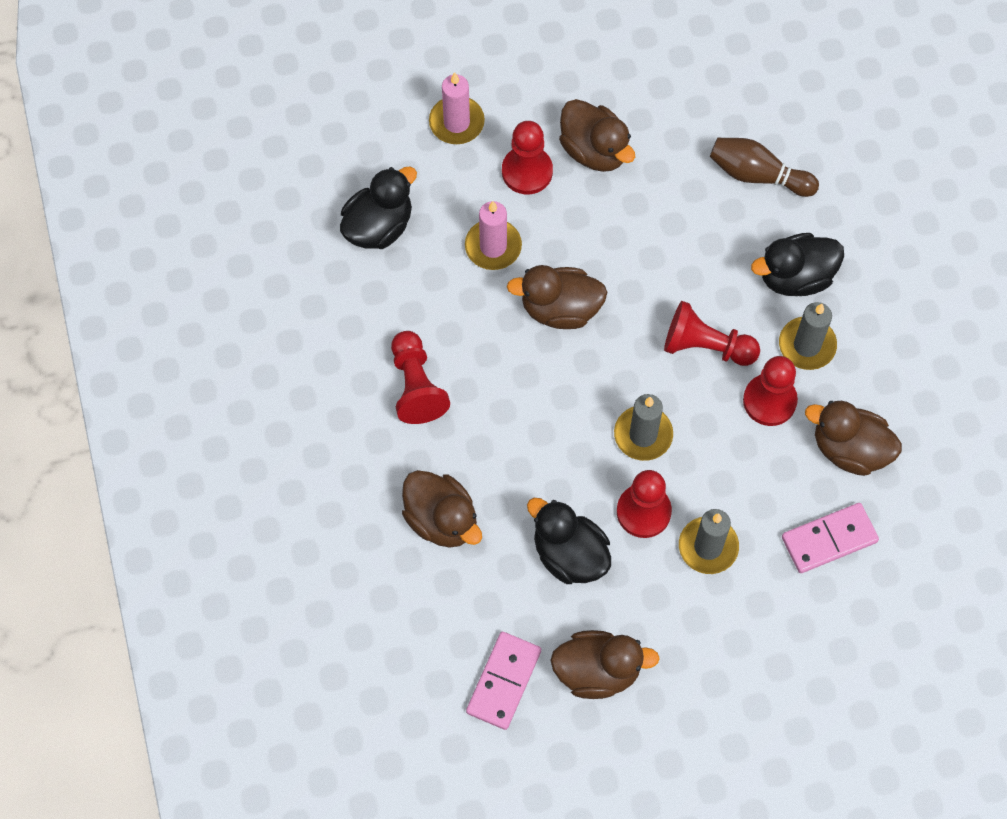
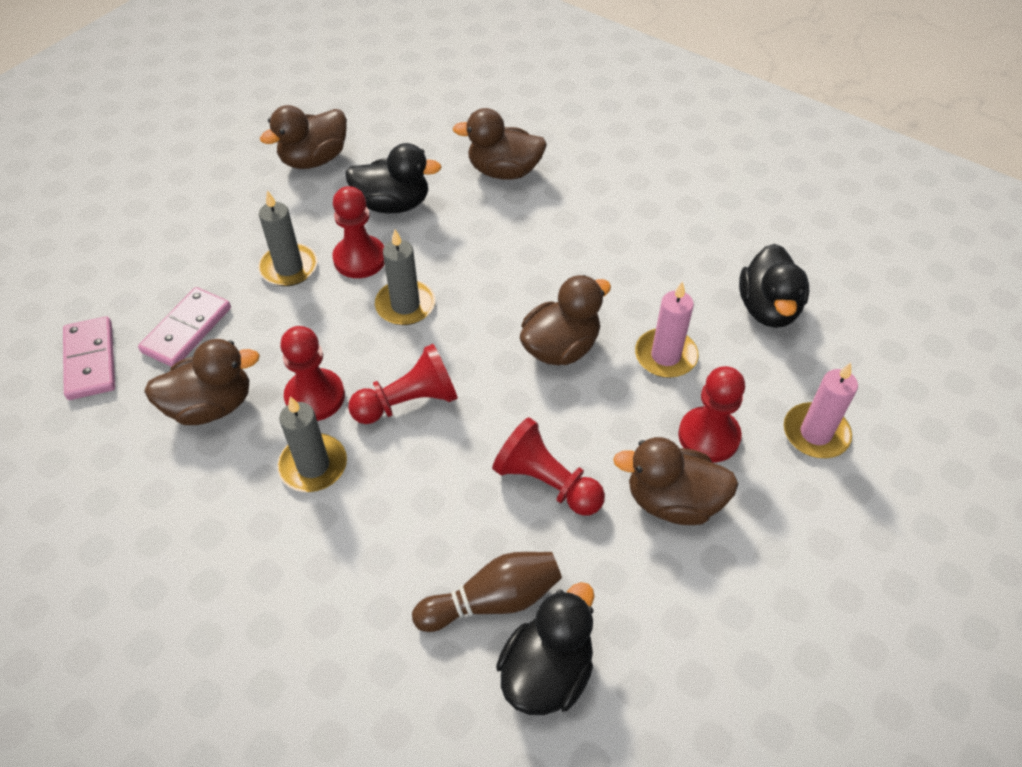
camera: 140 degrees right, 15 degrees down
(416, 386) = (610, 229): red pawn -> red pawn (546, 482)
(504, 681) = (374, 122): pink domino -> pink domino (90, 360)
(795, 277) = (371, 521): black duck -> black duck (547, 672)

